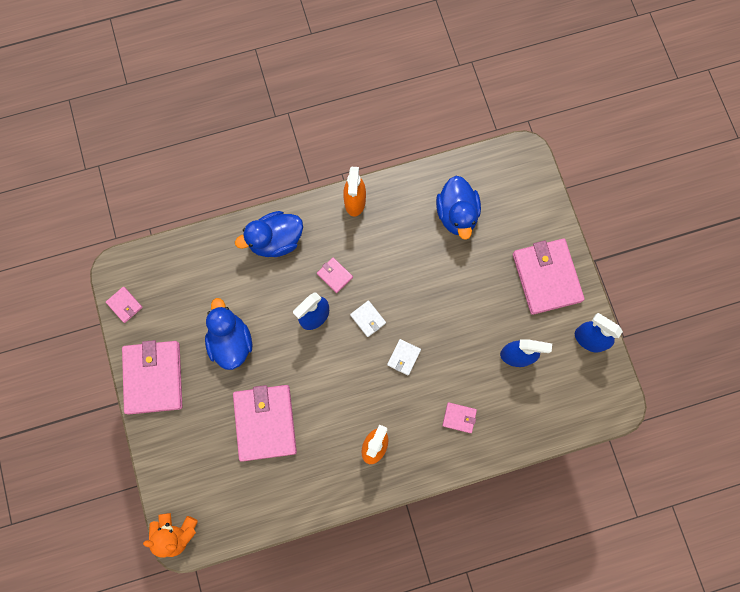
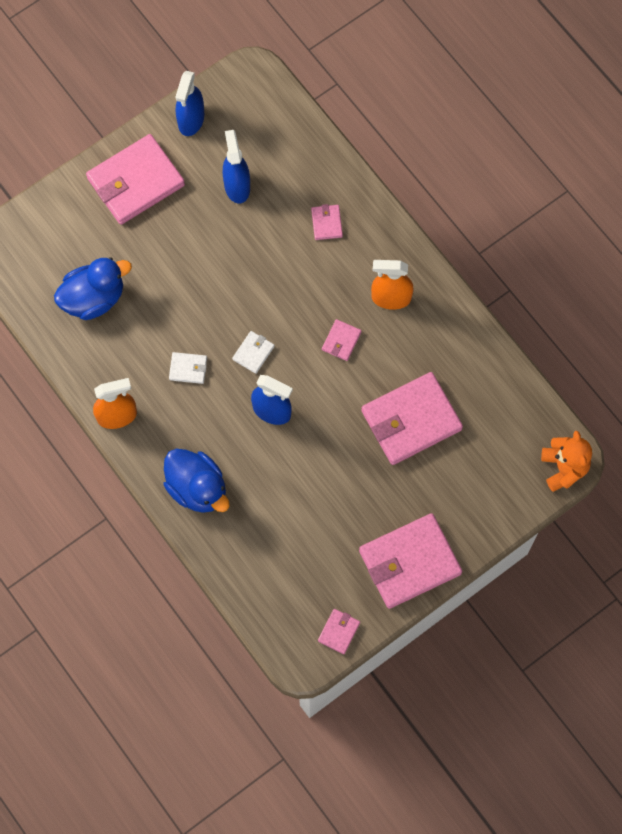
camera: 110 degrees left, 5 degrees down
(231, 342) = (336, 492): blue duck -> none
(334, 275) = (215, 407): pink wallet -> pink wallet (341, 341)
(404, 357) = (282, 300): white wallet -> white wallet (188, 368)

